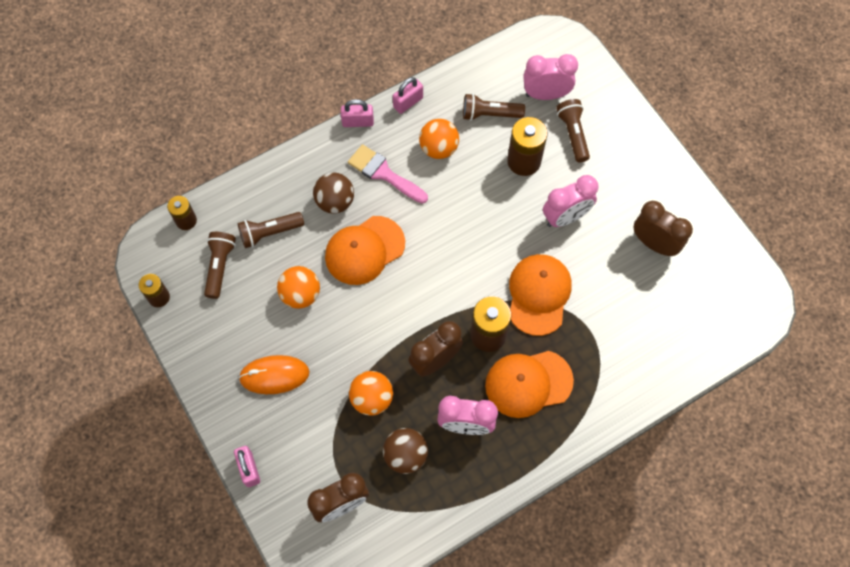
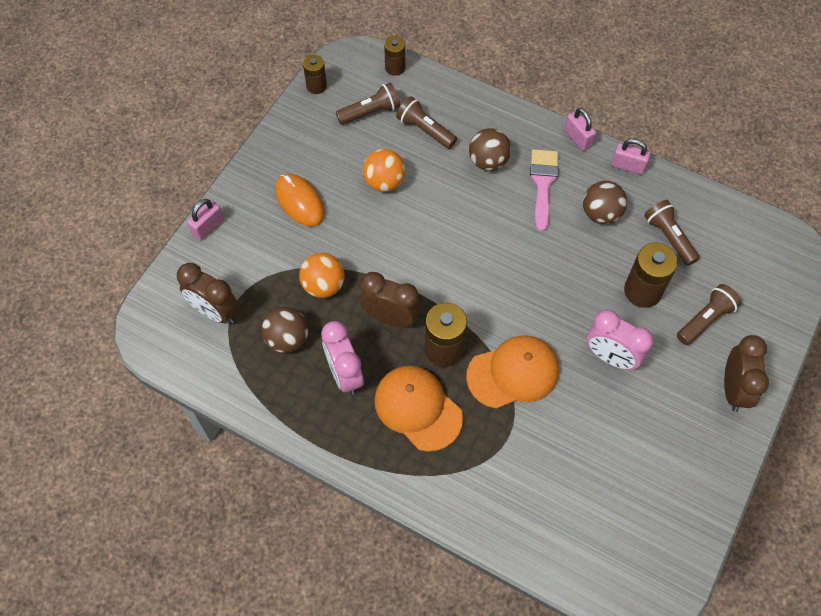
camera: 60 degrees right, 5 degrees down
(364, 250) = (458, 208): orange cap -> none
(438, 148) = (601, 214): orange ball -> brown ball
(546, 94) = (729, 274): pink clock -> none
(654, 244) = (642, 454): brown clock -> brown clock (733, 389)

